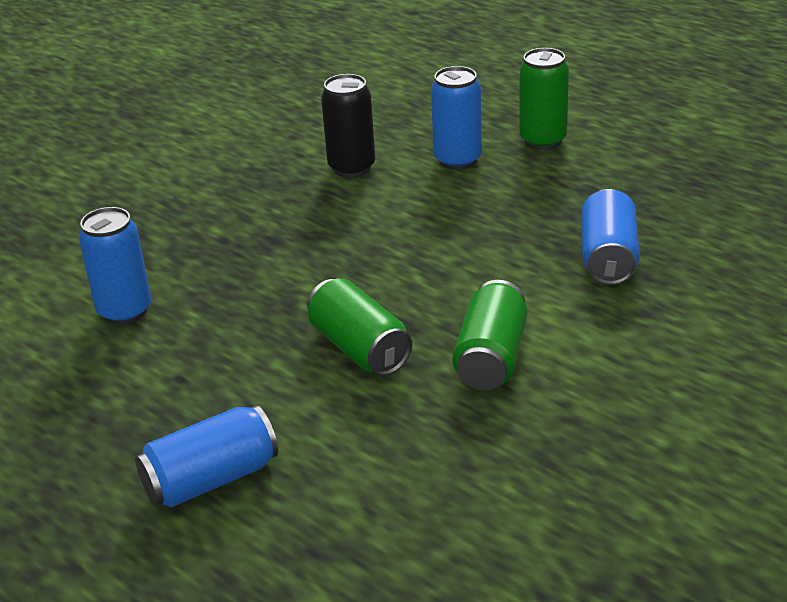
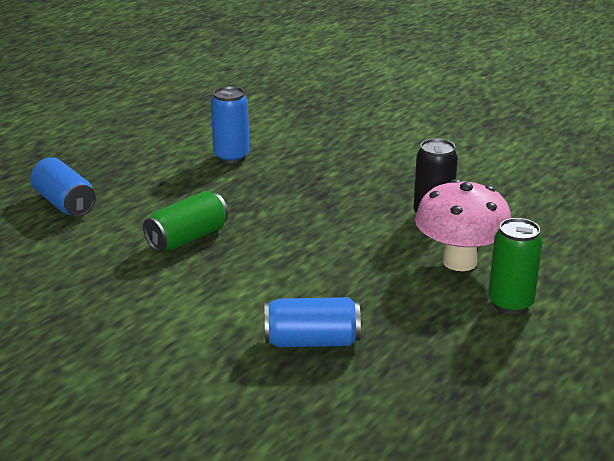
camera: 80 degrees right, 5 degrees down
(457, 160) = (459, 261): blue can -> pink mushroom
(491, 358) = (173, 290): green can -> none

